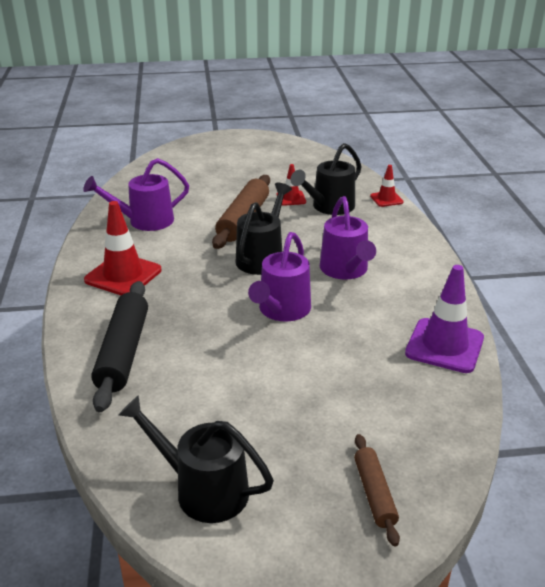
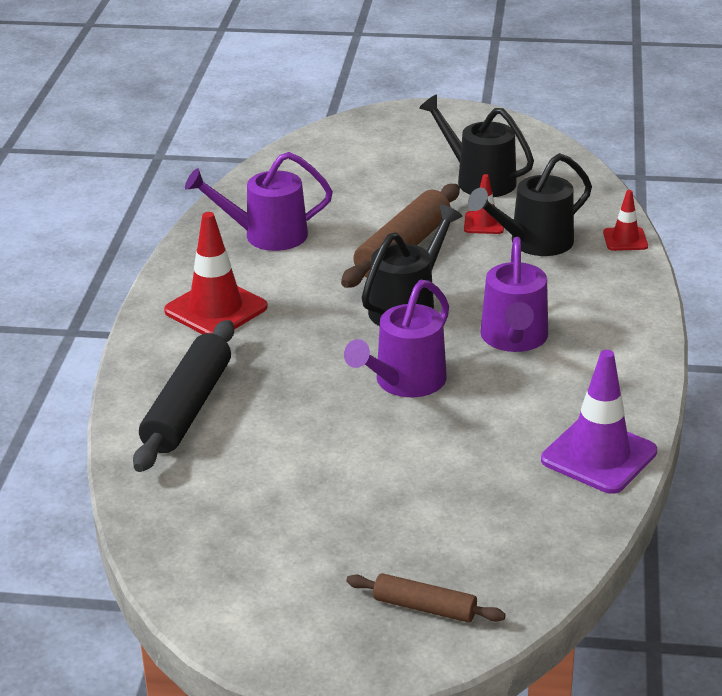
camera: 15 degrees right, 0 degrees up
(202, 489) = (231, 572): black watering can -> black watering can (478, 180)
(374, 493) = (424, 607): brown rolling pin -> brown rolling pin turned 75 degrees counterclockwise

